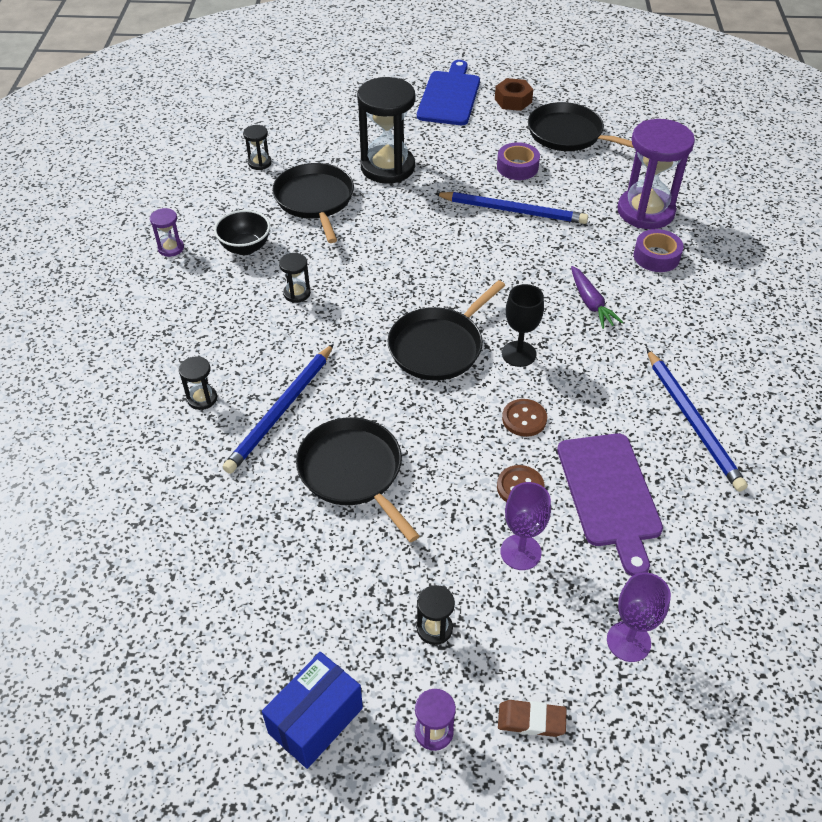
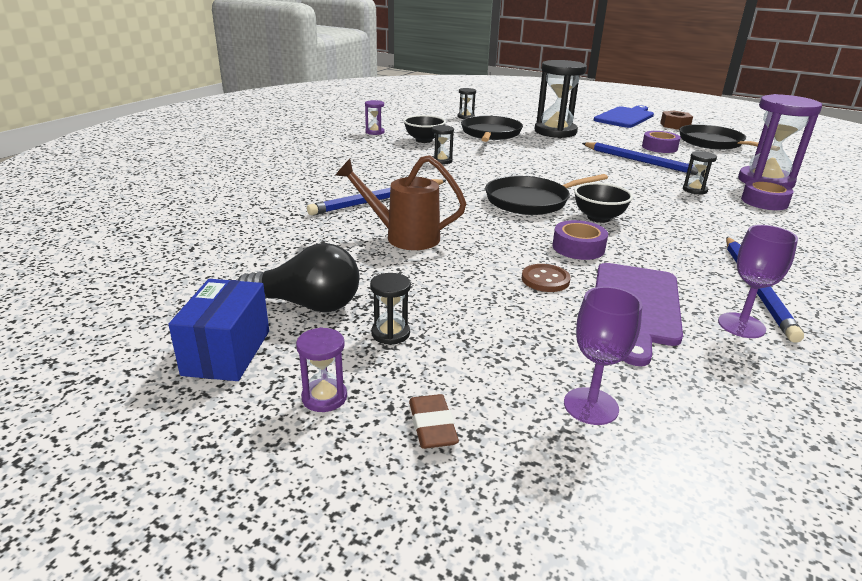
camera: 25 degrees right, 20 degrees down
(202, 398) = (328, 184): black hourglass -> black hourglass (694, 190)
(316, 720) = (227, 352): blue box -> blue box turned 60 degrees counterclockwise
(336, 623) = (307, 305): none -> black light bulb
(353, 472) = (404, 237): black pan -> brown watering can
(519, 354) = (598, 218): black goblet -> black bowl
(520, 552) = (515, 314): purple goblet -> purple goblet (741, 325)
(524, 419) = (578, 247): brown button -> purple tape
(531, 720) = (432, 426): brown eraser -> brown eraser turned 45 degrees clockwise
(590, 303) = (684, 209): purple carrot -> none

